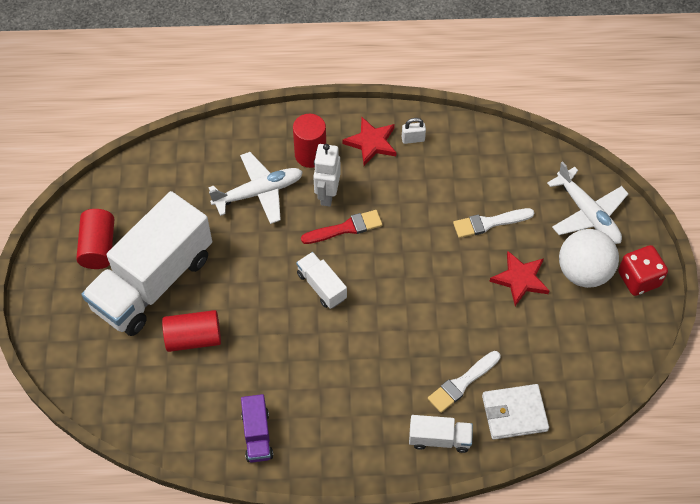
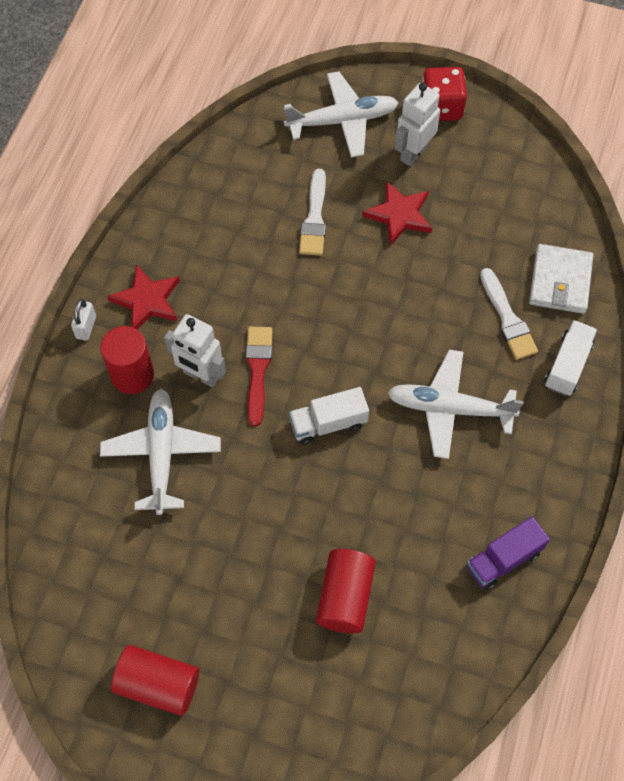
camera: 70 degrees left, 5 degrees up
(153, 282) = (242, 625): white truck -> none
(257, 435) = (503, 559): purple truck -> purple truck turned 135 degrees clockwise
(366, 364) = (450, 408): none -> white plane
(413, 139) = (163, 254): white padlock -> white padlock (86, 327)
(583, 272) = (413, 153): white ball -> white robot

